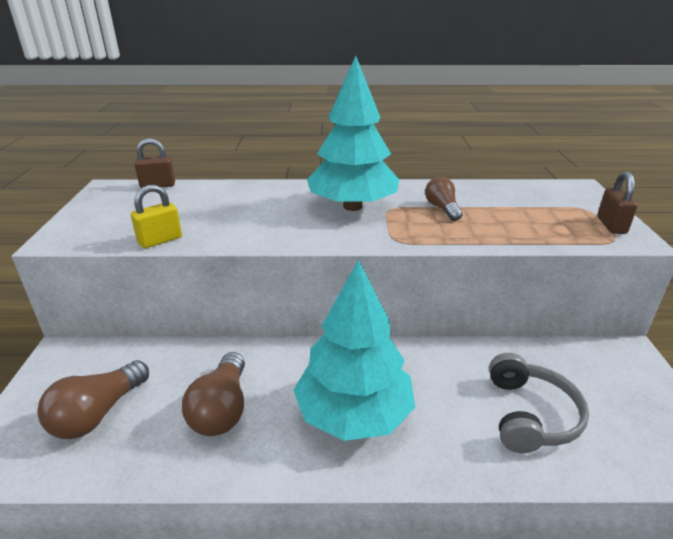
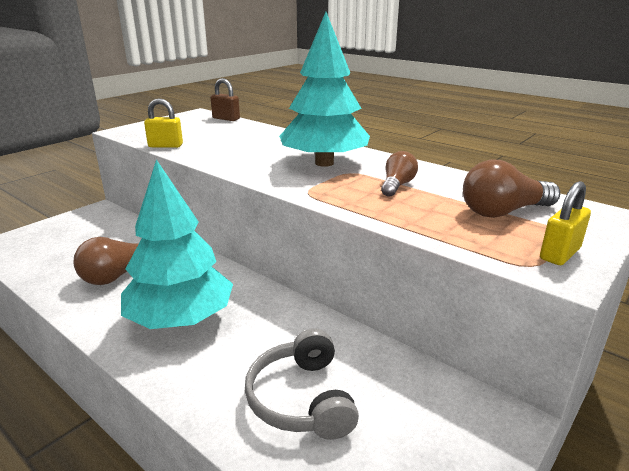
camera: 40 degrees right, 5 degrees down
(98, 414) = (67, 246): brown light bulb -> brown light bulb (503, 212)
(529, 415) = (302, 399): grey headphones -> grey headphones turned 120 degrees clockwise
(611, 225) = (559, 254): brown padlock -> yellow padlock

